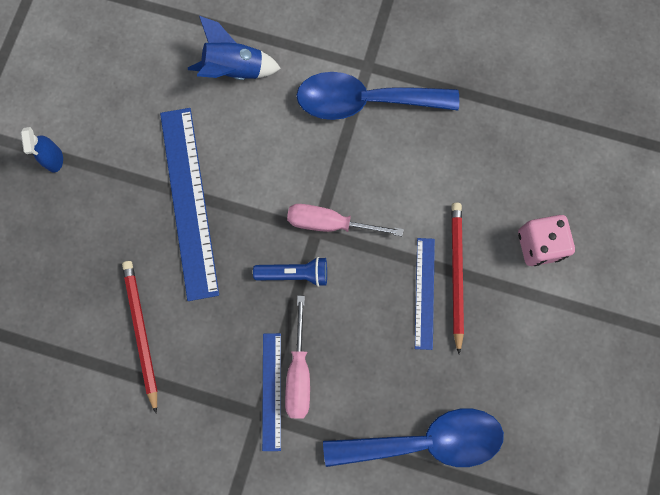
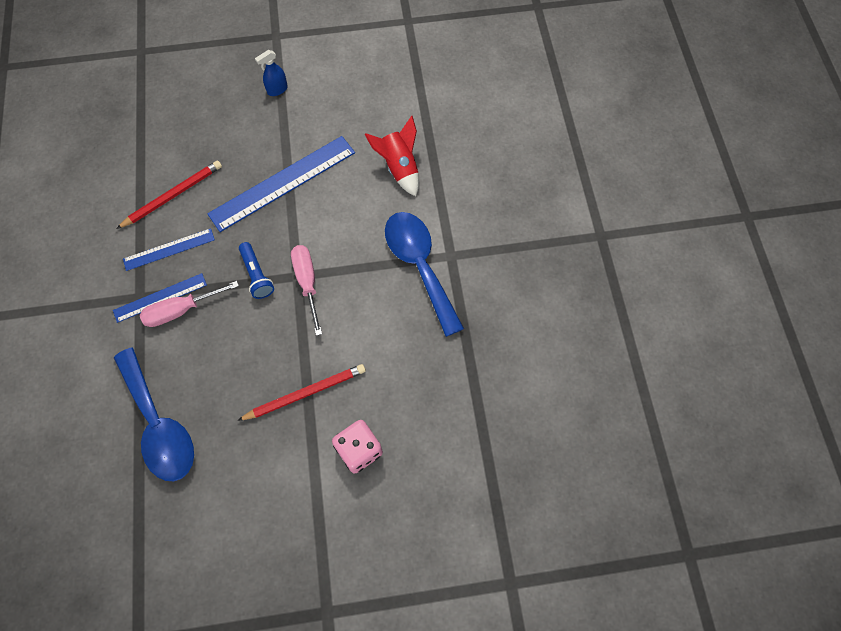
camera: 65 degrees right, 10 degrees down
(234, 70) = (399, 168): blue rocket -> red rocket
(424, 293) = (280, 375): blue ruler -> blue ruler (169, 249)

